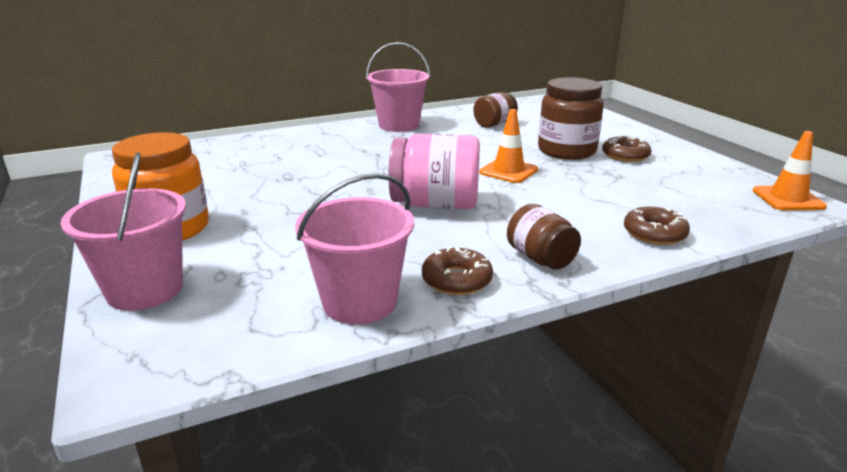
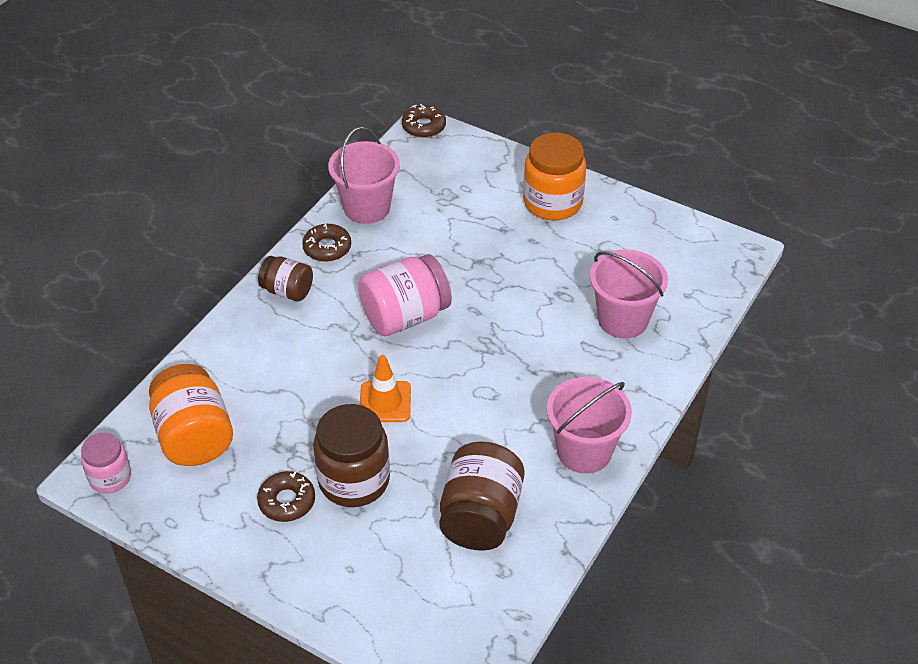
camera: 145 degrees right, 20 degrees up
(145, 290) = (489, 162): pink bucket -> pink bucket (623, 319)
(494, 124) = (480, 516): brown jar -> brown jar, size x1.68
(654, 233) = (218, 359): brown donut -> brown donut (424, 126)
(697, 198) = (194, 437): none -> orange jar
(788, 199) = (110, 477): orange traffic cone -> pink jar

